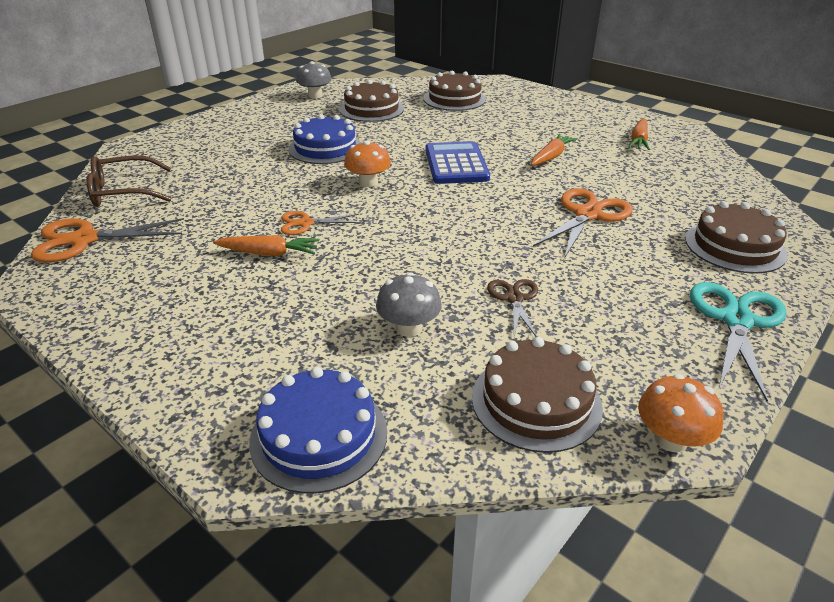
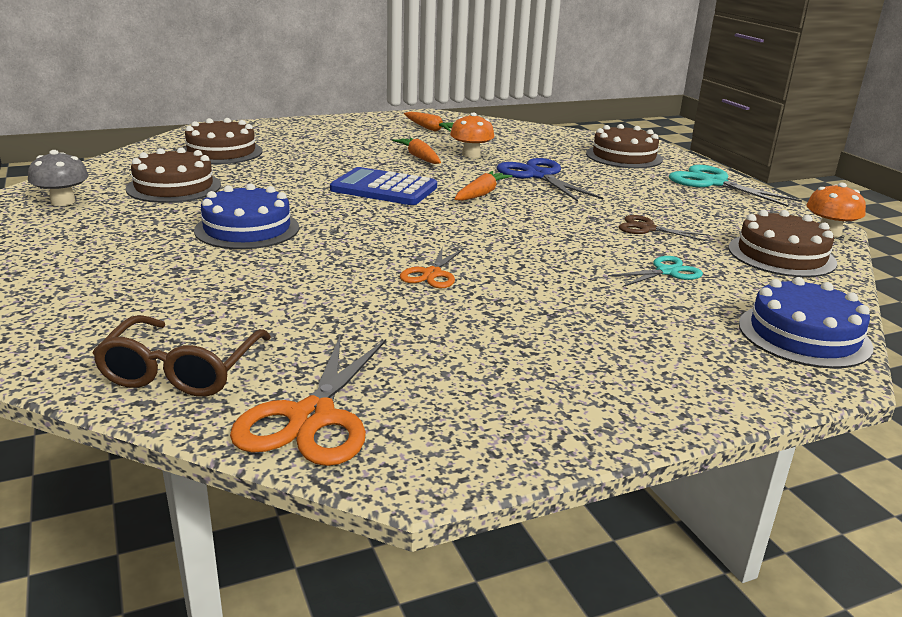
camera: 65 degrees left, 10 degrees down
(269, 253) = (481, 303): orange carrot -> orange carrot (481, 194)
(368, 182) = (372, 229): orange mushroom -> orange mushroom (471, 154)
(409, 328) = (667, 272): grey mushroom -> turquoise scissors
(588, 214) = (538, 175): orange scissors -> blue scissors

